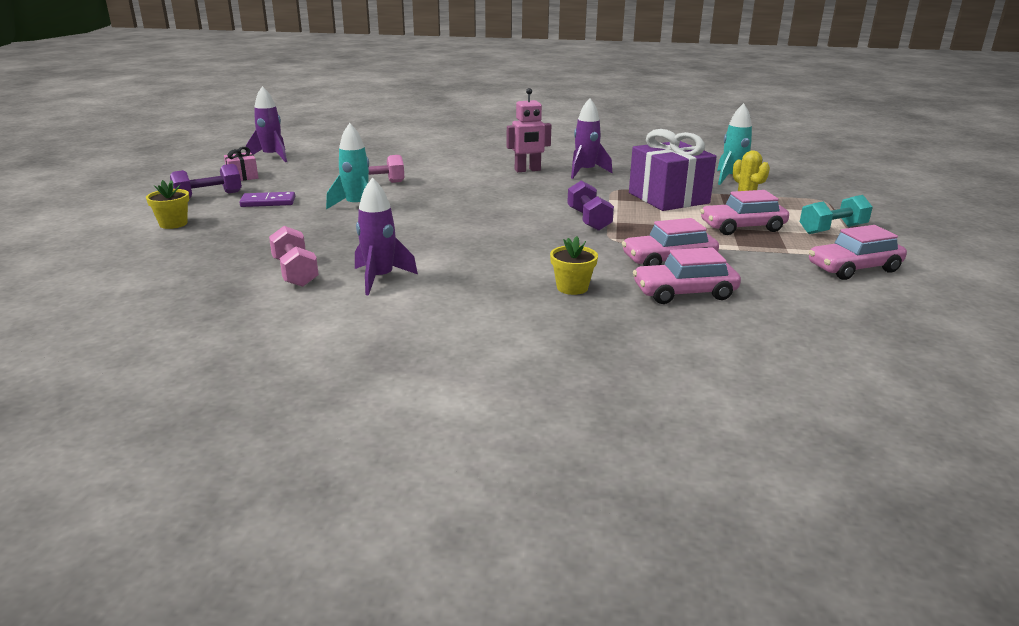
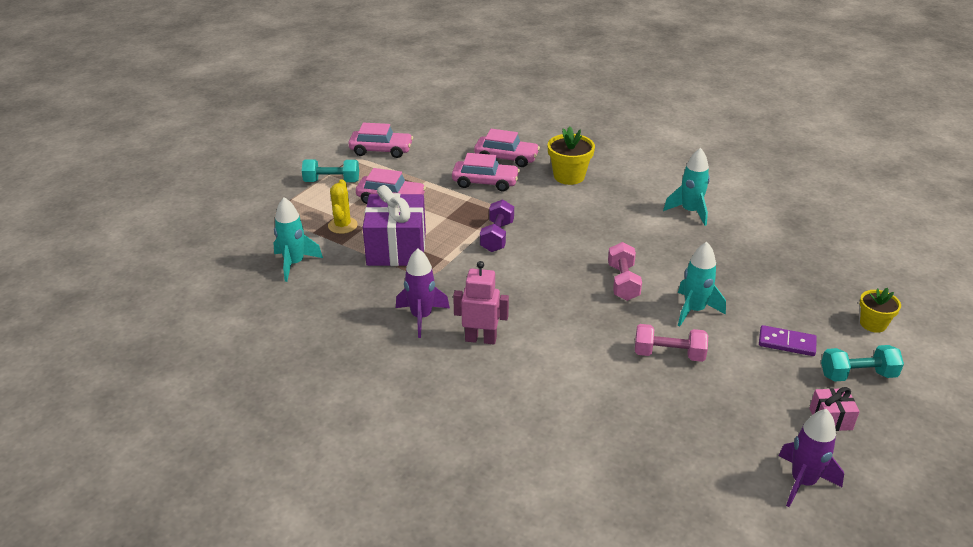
camera: 155 degrees left, 10 degrees up
(208, 196) = (857, 375): purple dumbbell -> turquoise dumbbell
(295, 272) = (750, 231): pink dumbbell -> pink dumbbell (623, 282)
(380, 278) = (690, 212): purple rocket -> turquoise rocket
(572, 287) = (569, 176): yellow flower pot -> yellow flower pot, size x1.52

